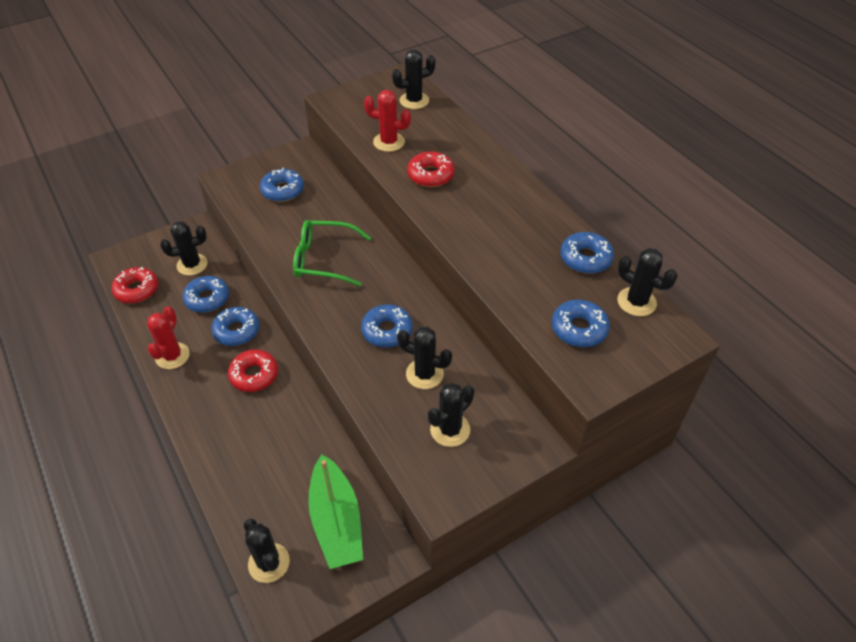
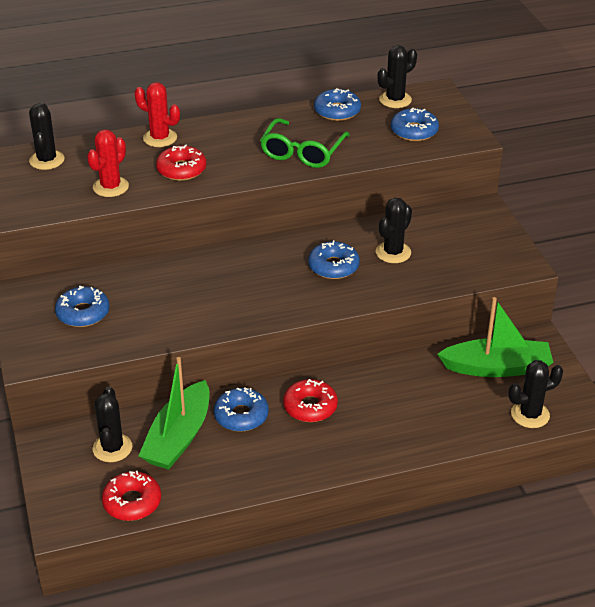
camera: 75 degrees left, 10 degrees down
(172, 356) = (257, 471): red cactus -> red cactus (160, 138)
(207, 299) = (179, 437): blue donut -> green boat
(324, 259) = (216, 294): green glasses -> green glasses (302, 152)
(450, 430) = (457, 249): black cactus -> none

